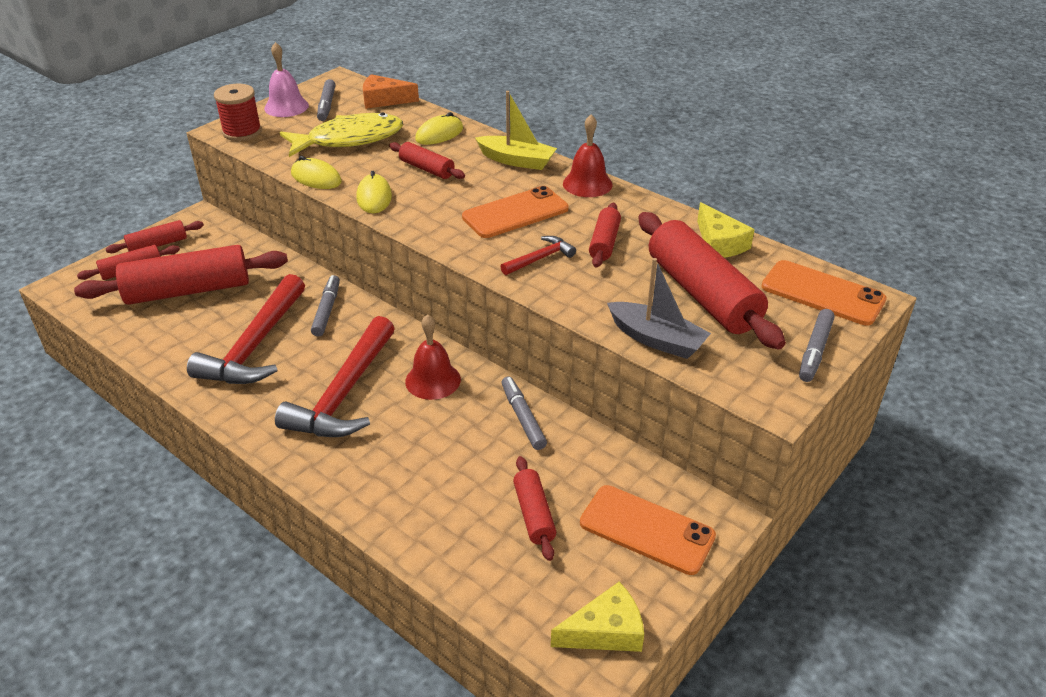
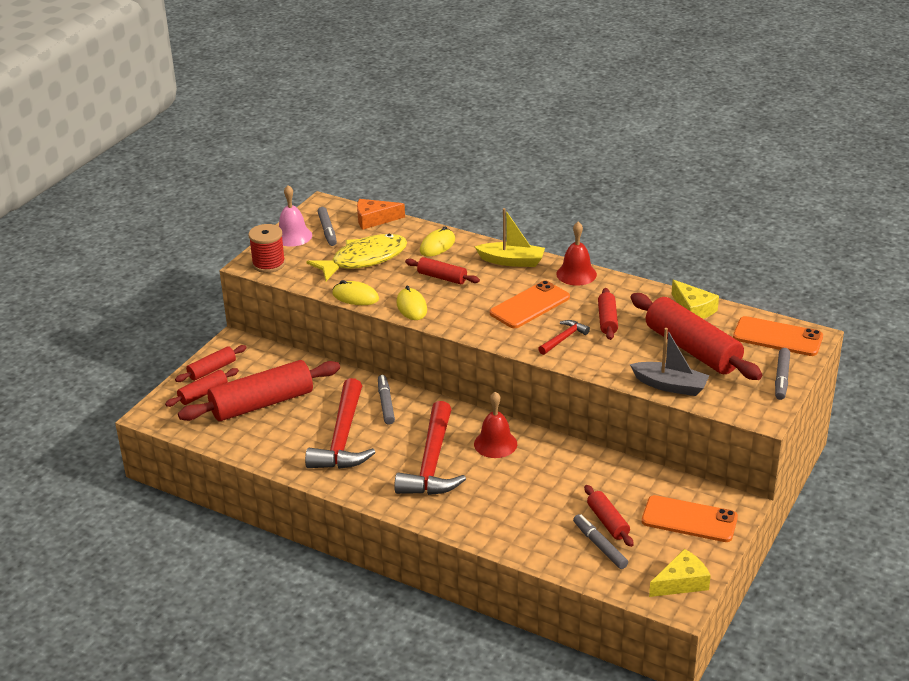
camera: 10 degrees left, 5 degrees down
(523, 417) = (574, 460): grey marker -> grey marker (599, 546)

